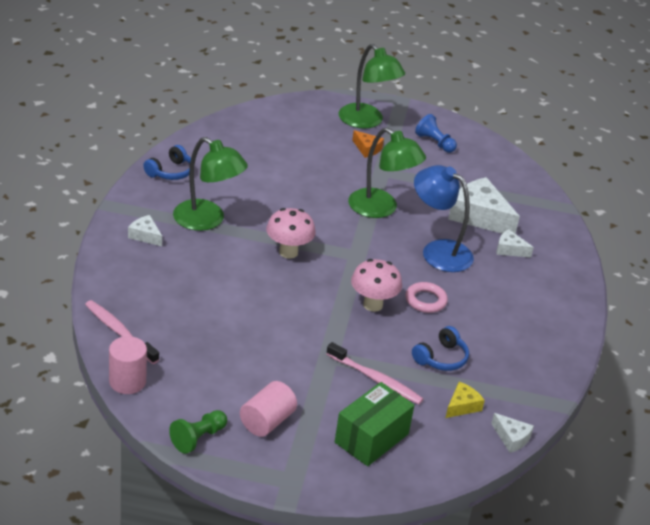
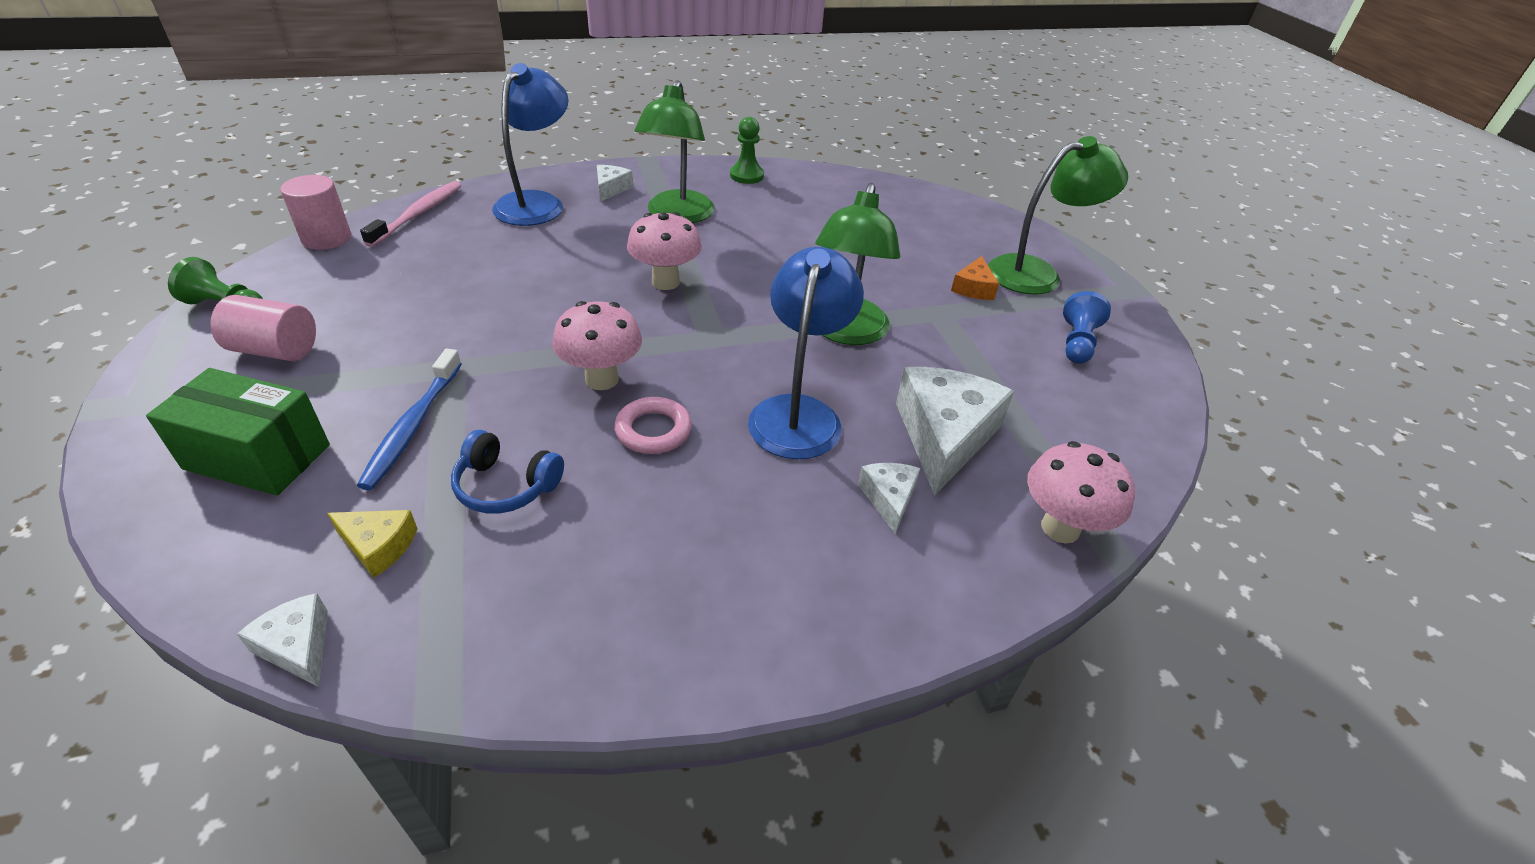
camera: 65 degrees right, 5 degrees up
(142, 274) = (537, 203): none -> blue lamp
(170, 172) = (746, 176): blue headphones -> green pawn
(366, 121) = (1036, 273): green lamp -> green lamp turned 135 degrees counterclockwise
(376, 379) = (413, 426): pink toothbrush -> blue toothbrush
(511, 438) = (298, 646): white cheese -> white cheese turned 120 degrees clockwise
(549, 214) = (1060, 528): none -> pink mushroom

